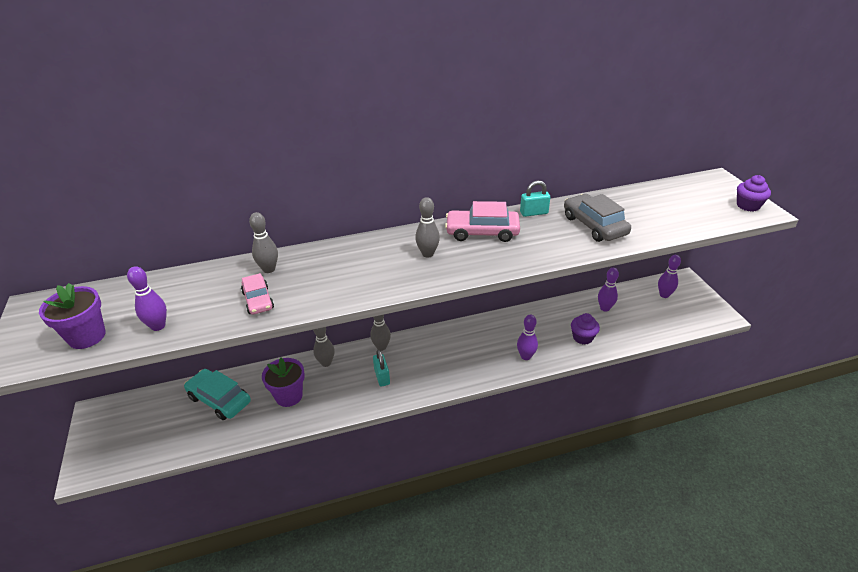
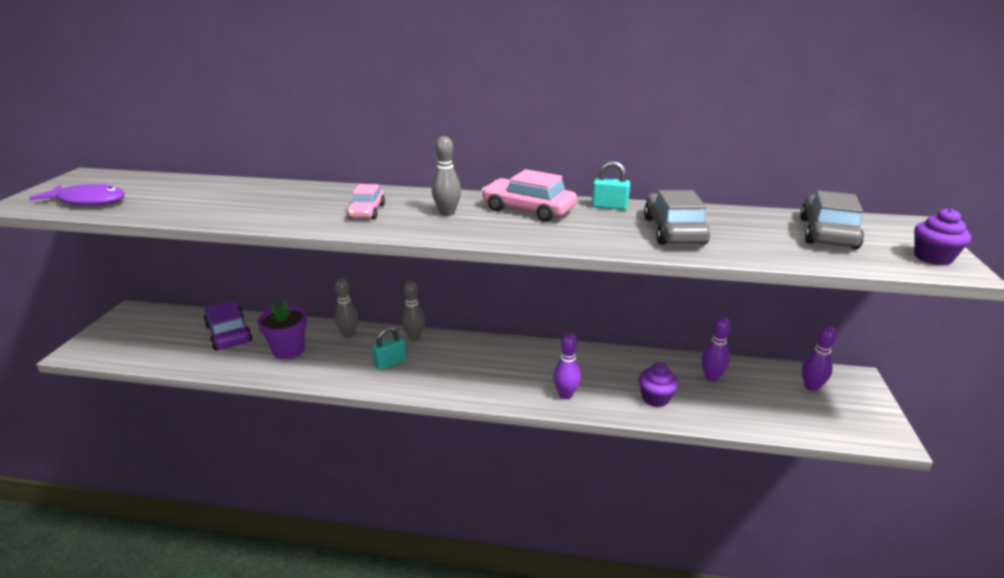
camera: 25 degrees right, 10 degrees down
(87, 336) = (88, 201): purple flower pot -> purple fish
(158, 326) = (146, 207): purple bowling pin -> none
(219, 399) = (229, 333): turquoise car -> purple car
(258, 300) = (245, 210): pink car -> pink car (367, 211)
(269, 269) = (285, 192): grey bowling pin -> none
(382, 377) = (390, 363): turquoise padlock -> turquoise padlock turned 45 degrees clockwise
(681, 200) = (827, 233): none -> grey car

